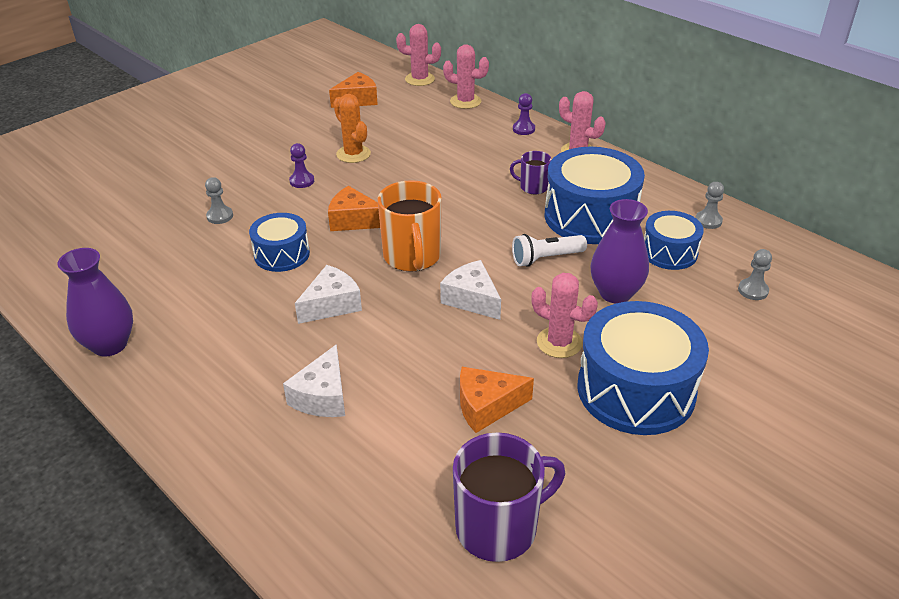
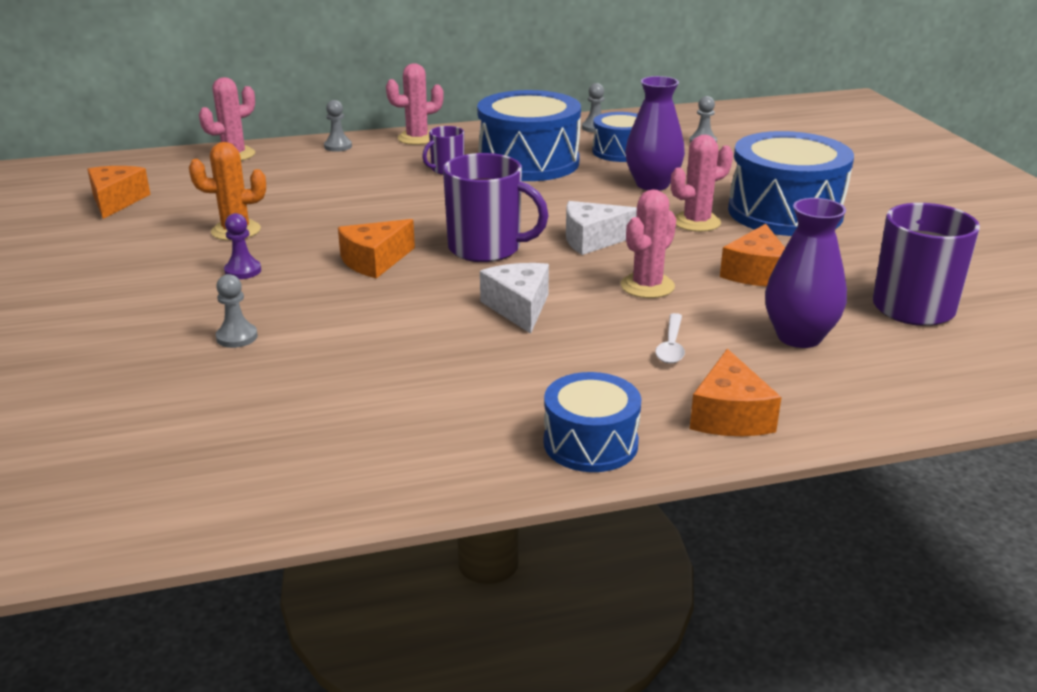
camera: 60 degrees left, 10 degrees down
(110, 345) = (427, 470): purple vase -> purple vase (799, 337)
(237, 457) = (730, 416): none -> orange cheese
(282, 254) = (383, 315): blue drum -> blue drum (590, 443)
(323, 396) = (671, 346): white cheese -> white spoon
(412, 257) = (486, 249): orange mug -> purple mug
(419, 79) = (140, 162): pink cactus -> pink cactus (647, 286)
(523, 129) = (338, 146): purple pawn -> grey pawn
(546, 258) = (569, 195): white flashlight -> none

